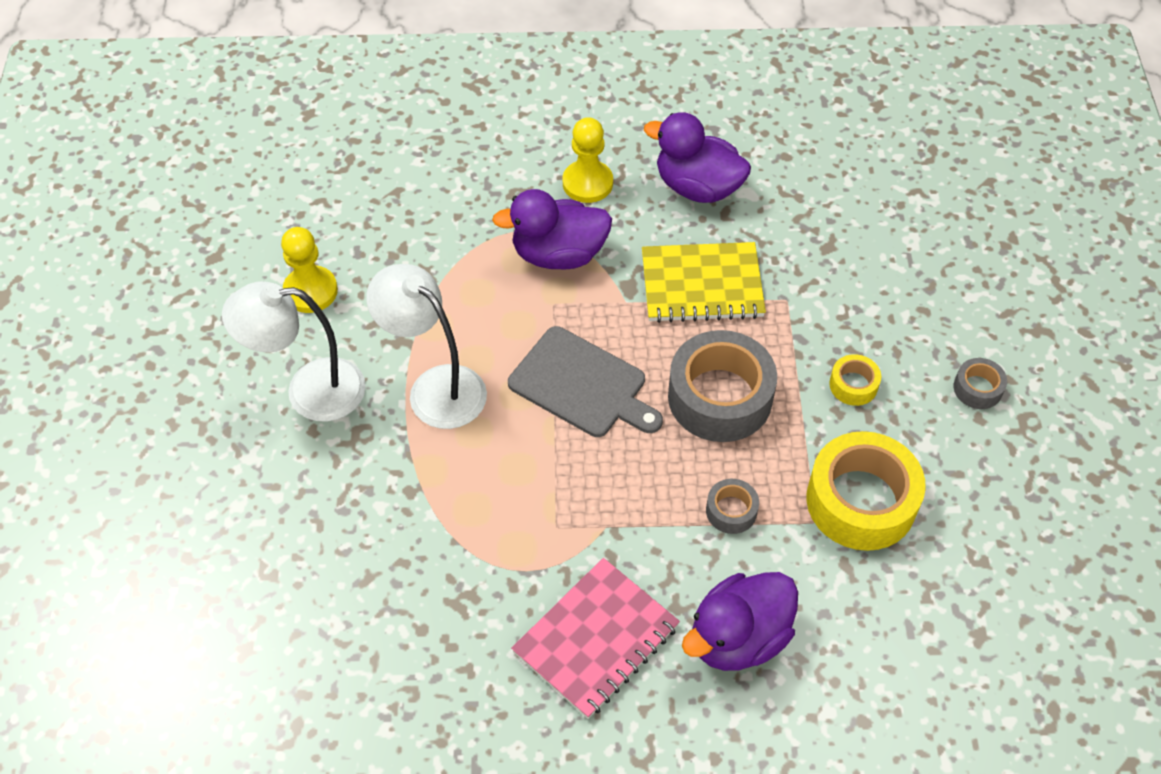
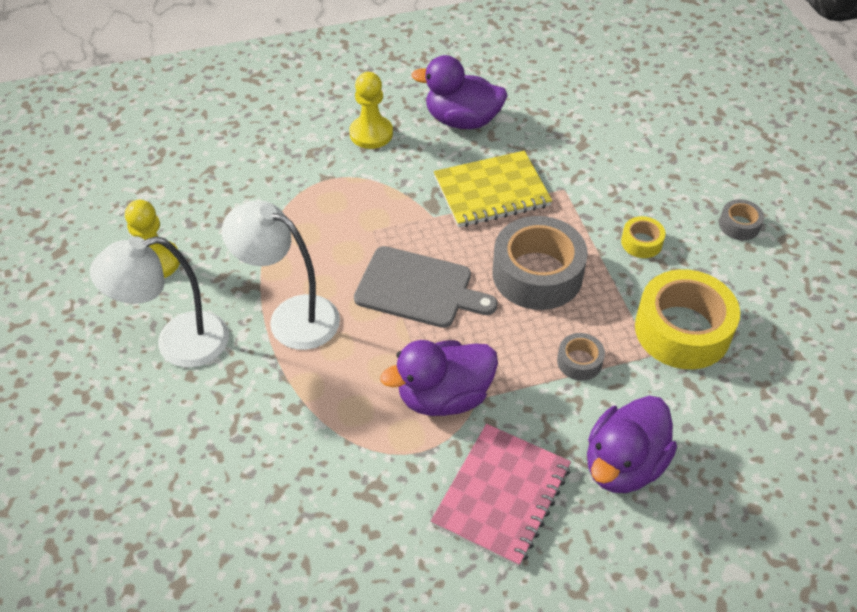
camera: 15 degrees left, 5 degrees down
(558, 254) = (364, 191): purple duck -> purple duck (444, 396)

